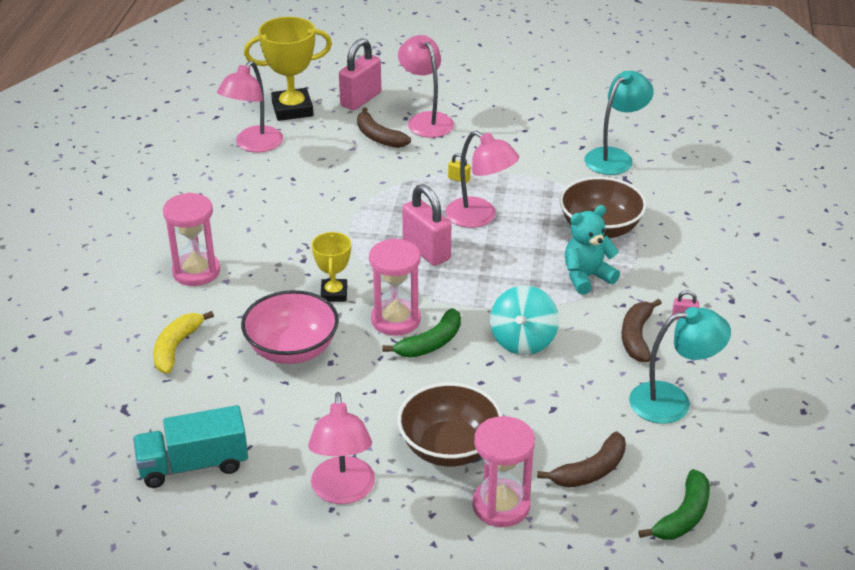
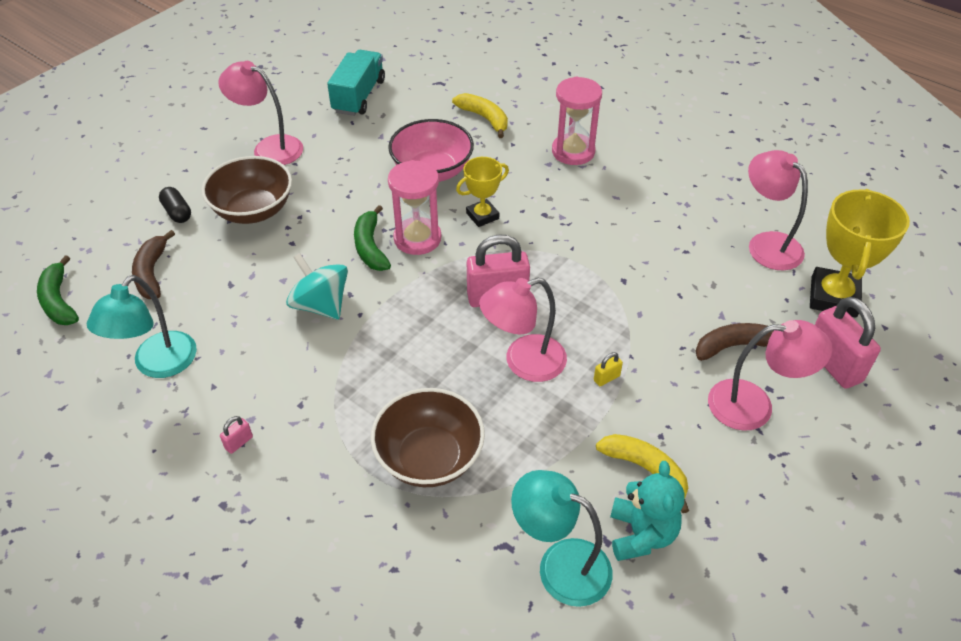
camera: 120 degrees right, 10 degrees up
(334, 293) = (482, 216): yellow trophy -> yellow trophy turned 60 degrees counterclockwise
(501, 505) = (177, 212): pink hourglass -> black capsule
(518, 146) = (646, 470): none -> yellow banana
(586, 277) = (362, 398): turquoise teddy bear -> turquoise teddy bear (641, 534)
(615, 157) = (560, 565): turquoise lamp -> turquoise lamp turned 135 degrees clockwise
(637, 337) = (251, 388): brown banana -> none

